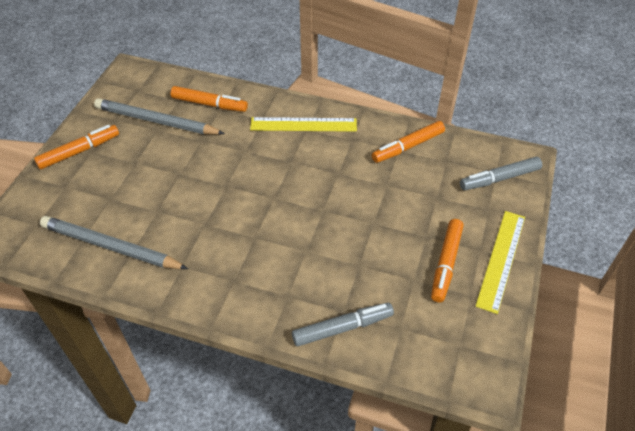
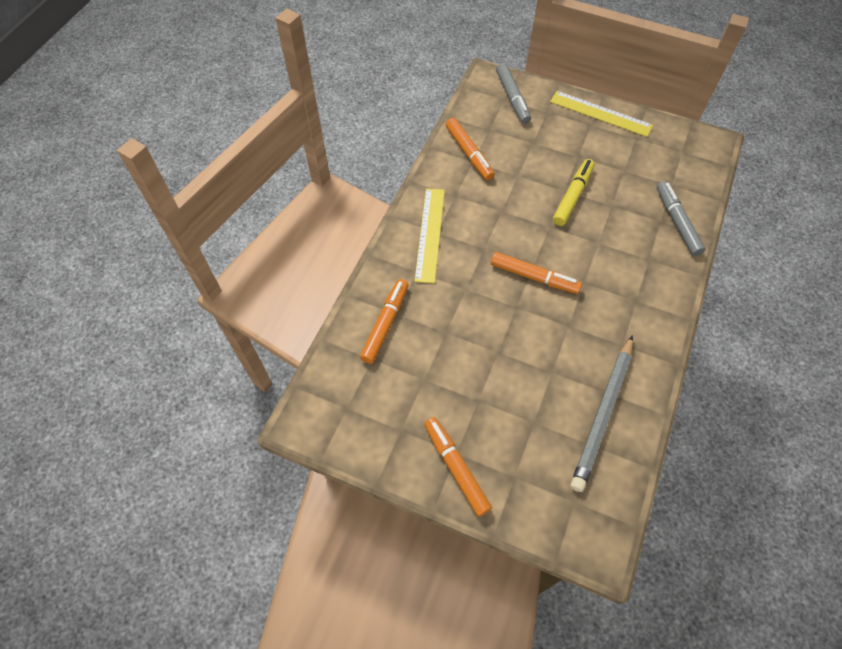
camera: 85 degrees left, 10 degrees up
(156, 121) = (409, 381): grey pencil -> none
(366, 230) = (572, 196): none -> yellow marker
(446, 264) = (607, 147): orange marker -> orange marker (534, 277)

